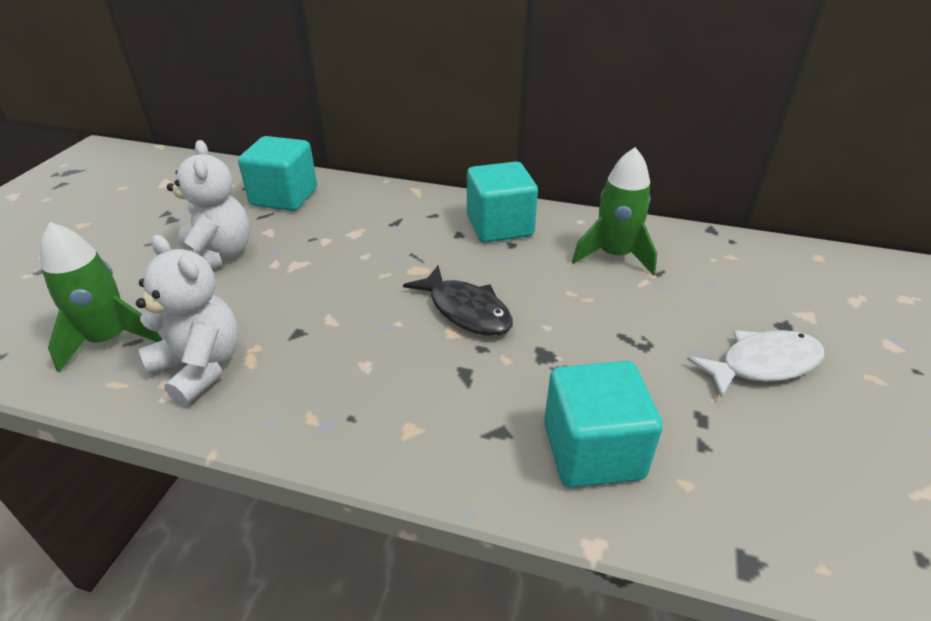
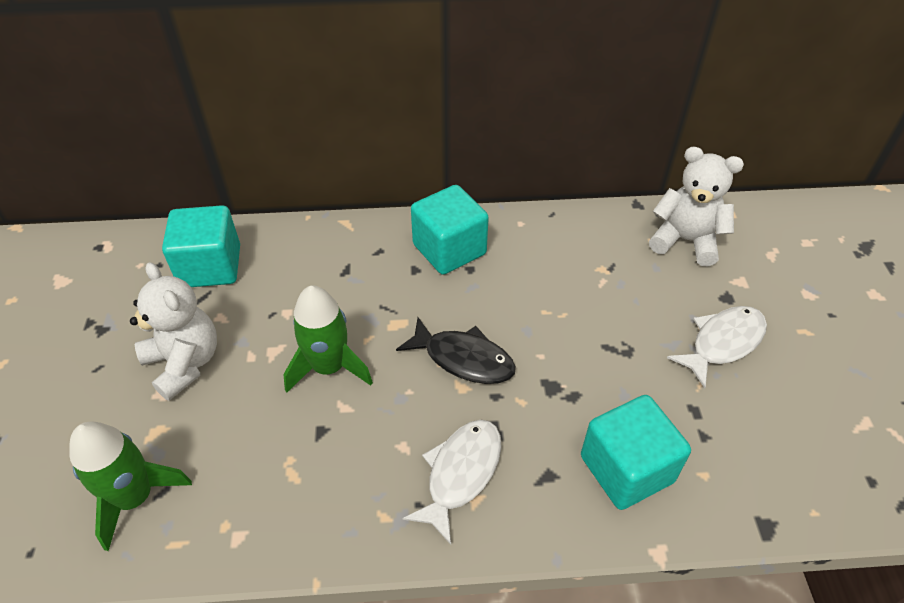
camera: 20 degrees left, 10 degrees up
(200, 367) = (249, 498): white teddy bear -> white teddy bear (685, 240)
(408, 403) = (460, 473): none -> white fish
(614, 255) = (566, 257): green rocket -> green rocket (329, 367)

